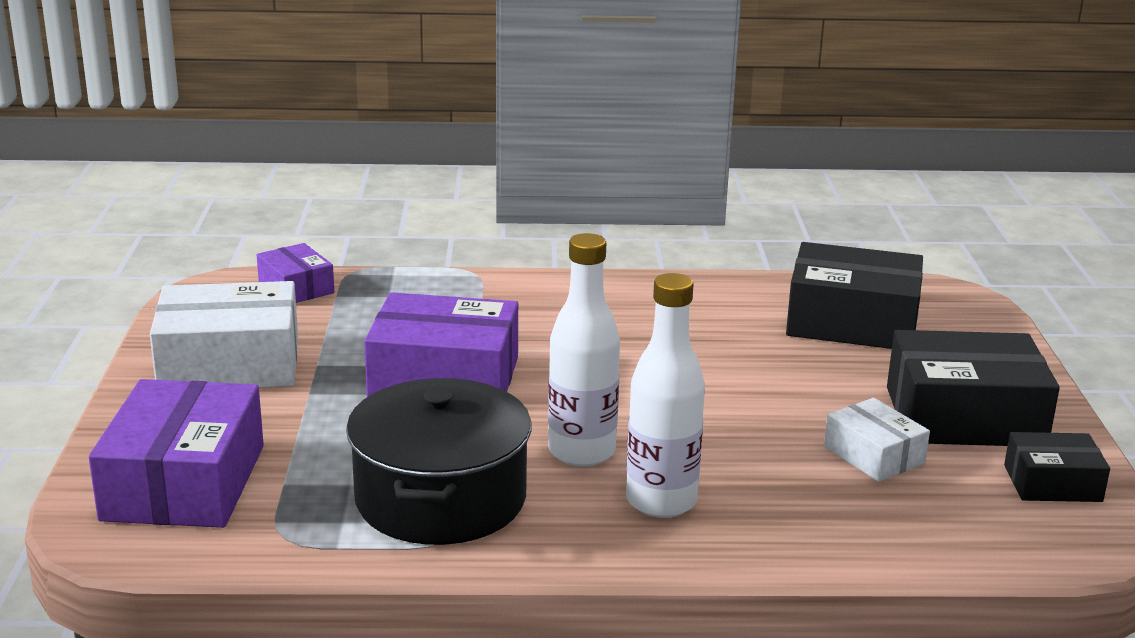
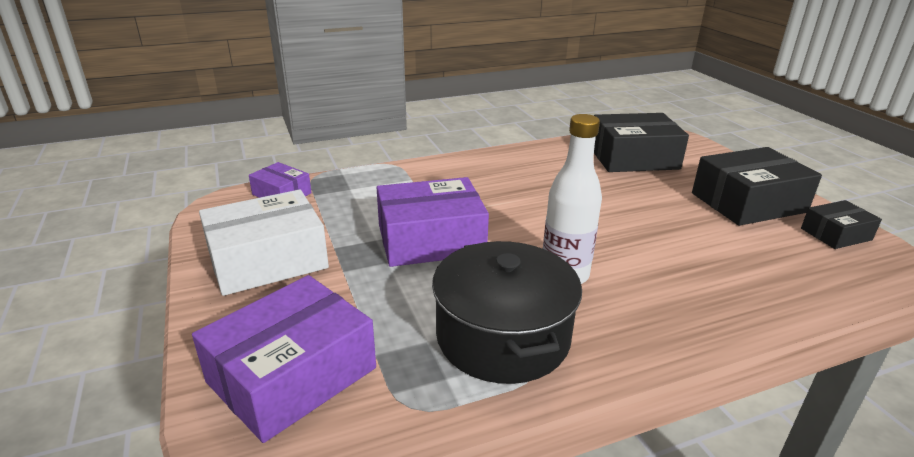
camera: 20 degrees left, 5 degrees up
(184, 482) = (292, 375): purple box -> purple box turned 60 degrees clockwise
(661, 501) = (647, 301): white bottle -> none
(873, 455) = (730, 237): white box -> none

